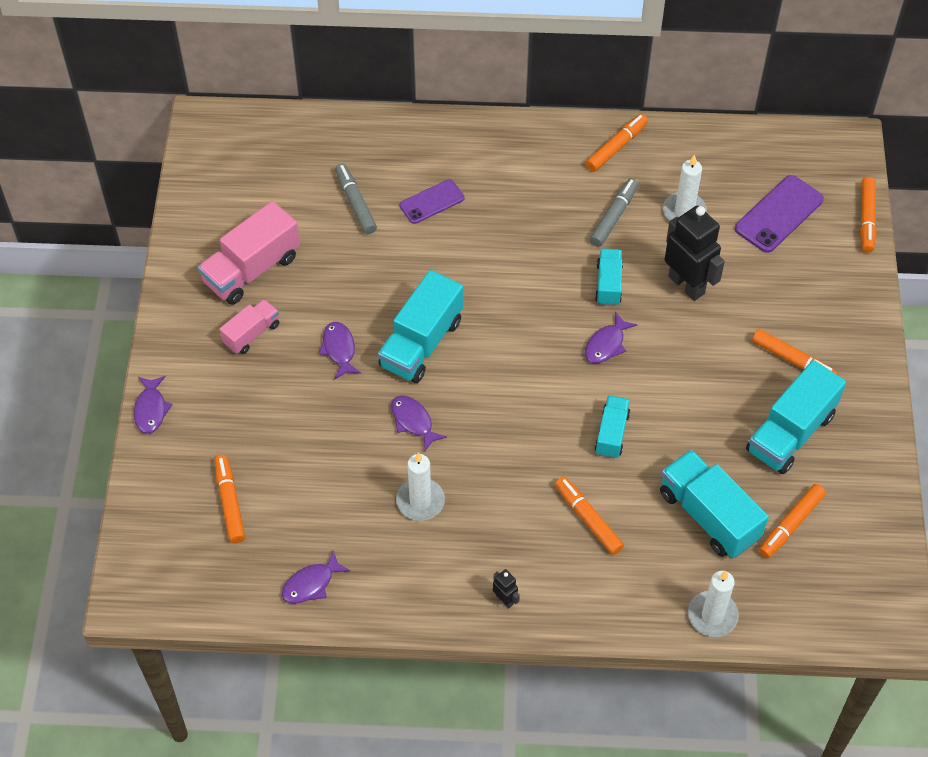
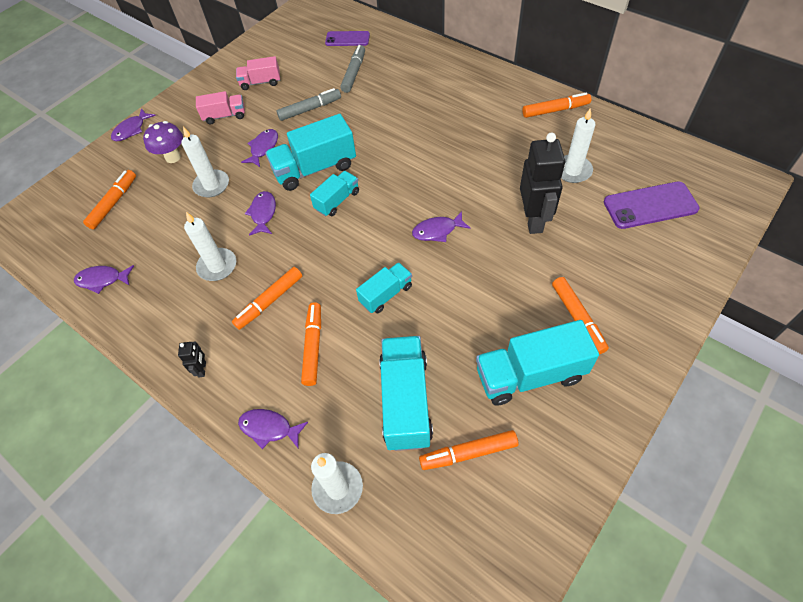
camera: 40 degrees right, 0 degrees up
(242, 415) = (173, 157): none -> purple mushroom
(252, 269) = (261, 82): pink truck -> pink truck, size x0.58
(323, 422) = (211, 185): none -> white candle
(432, 202) = (400, 91): purple phone -> purple phone (347, 39)
(608, 284) = (474, 192): turquoise truck -> turquoise truck (337, 201)
(614, 216) = (516, 151): grey marker -> grey marker (310, 109)
(614, 608) = (269, 428): none -> purple fish
(866, 219) = (728, 243): orange marker -> orange marker (269, 301)

